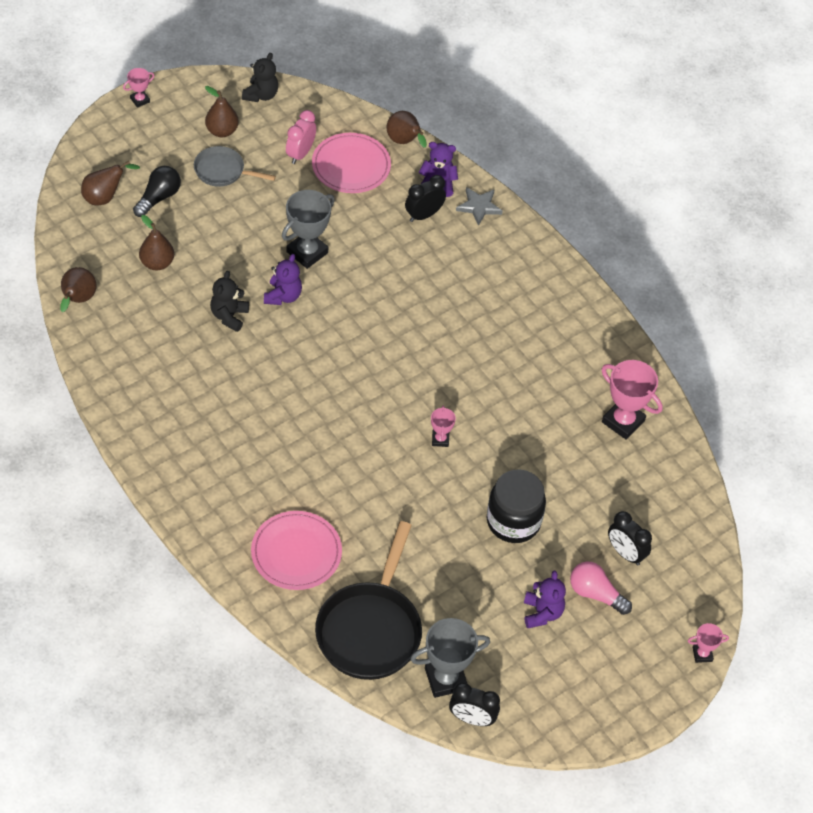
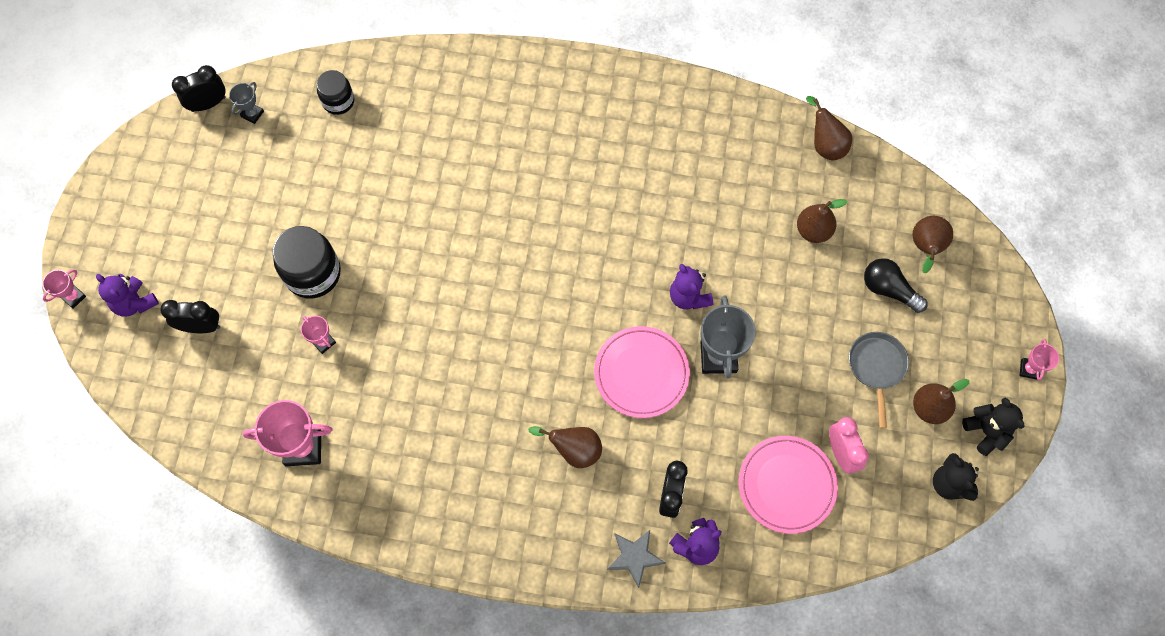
camera: 140 degrees right, 15 degrees up
(158, 198) = (888, 289): black light bulb -> black light bulb turned 135 degrees clockwise
(222, 171) = (876, 367): grey pan -> grey pan turned 60 degrees counterclockwise
(229, 316) = (706, 239): black teddy bear -> black teddy bear (986, 431)
(296, 553) = (446, 106): pink plate -> pink plate (641, 373)
(370, 629) = (338, 101): black pan -> black jar
(404, 142) = (775, 564): brown pear -> brown pear (574, 450)
(440, 439) = (435, 289): pink trophy -> pink trophy (323, 342)
(445, 679) = (252, 114): grey trophy -> grey trophy, size x0.52
(542, 613) = (225, 221): purple teddy bear -> purple teddy bear (135, 303)
(595, 594) = (197, 272): pink light bulb -> none

